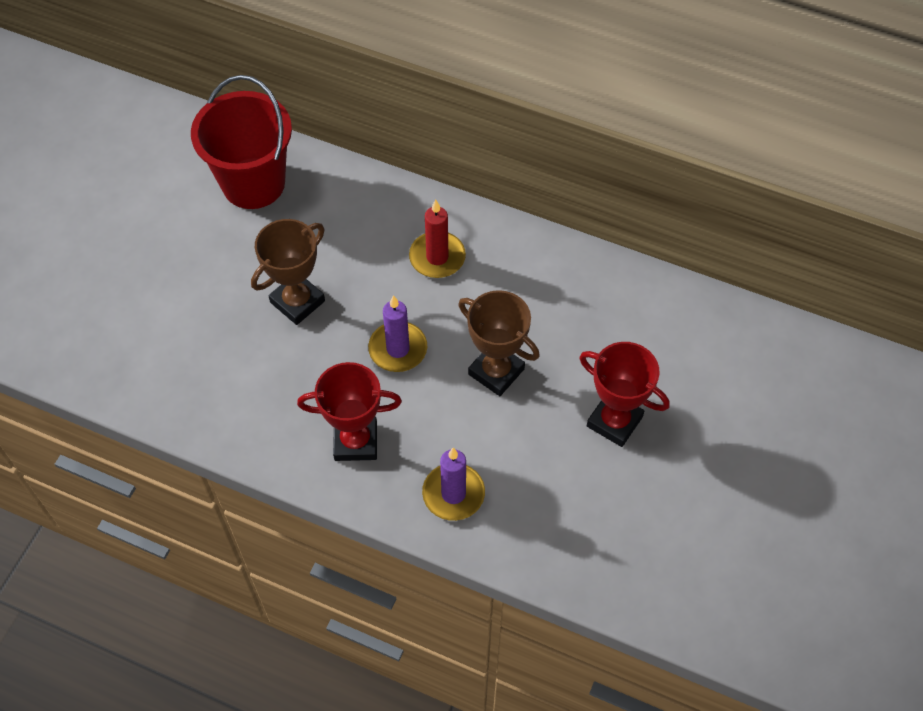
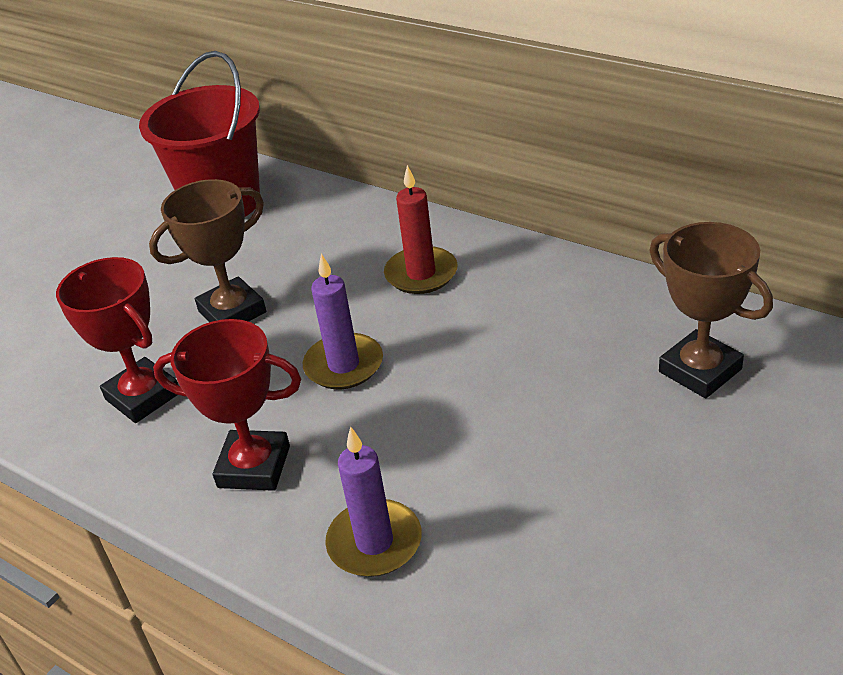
camera: 15 degrees right, 20 degrees down
(496, 371) = (472, 396): brown trophy -> brown trophy (700, 370)
(614, 421) = (637, 465): red trophy -> red trophy (143, 396)

